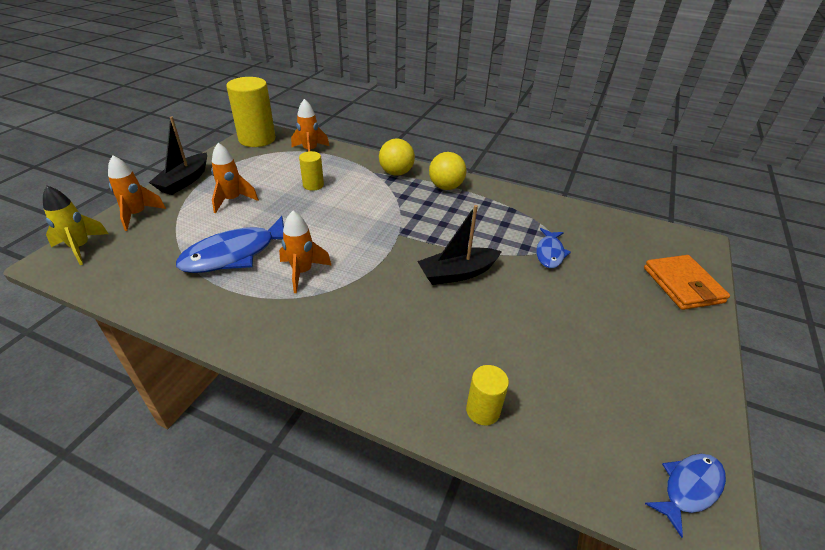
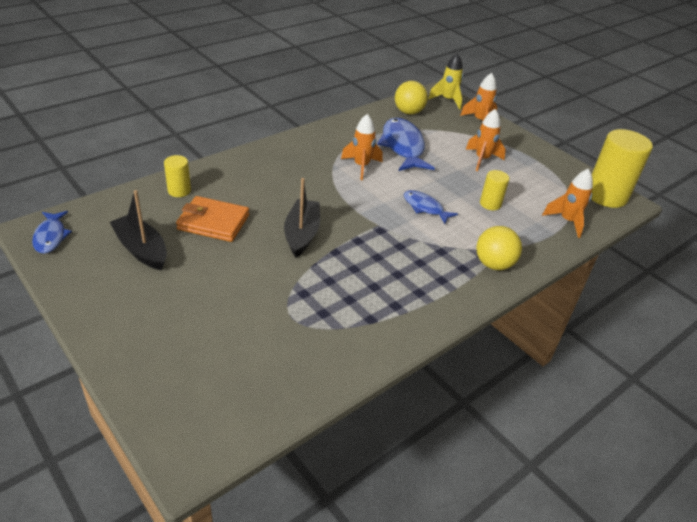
camera: 115 degrees right, 0 degrees up
(184, 181) = (526, 145): black boat -> black boat (141, 249)
(446, 187) = (445, 289): yellow ball -> yellow ball (408, 112)
(550, 253) = (281, 304): blue fish -> blue fish (425, 207)
(682, 285) = (156, 375): orange wallet -> orange wallet (213, 222)

